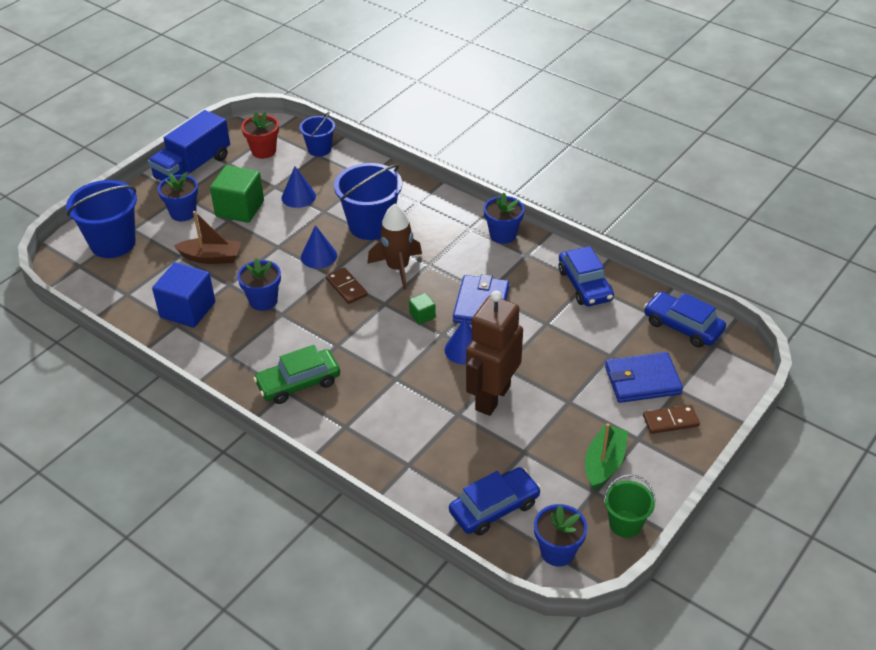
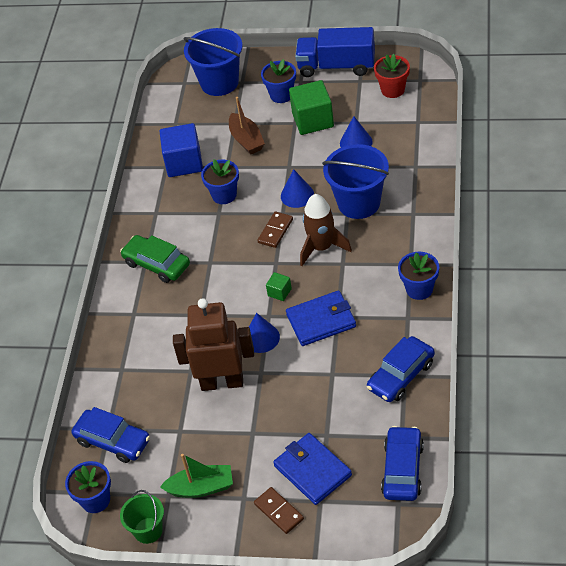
camera: 65 degrees right, 5 degrees up
(319, 149) = (426, 118): blue bucket -> none

